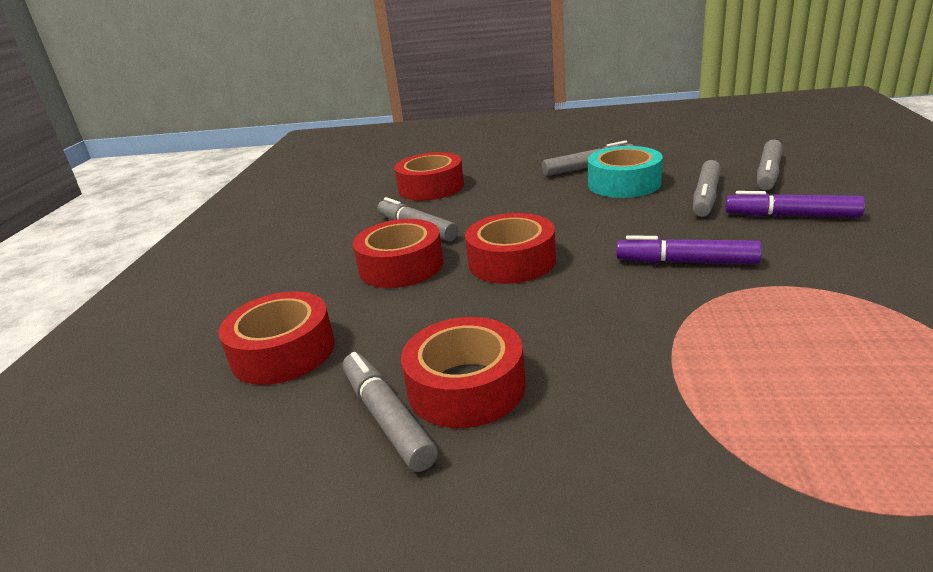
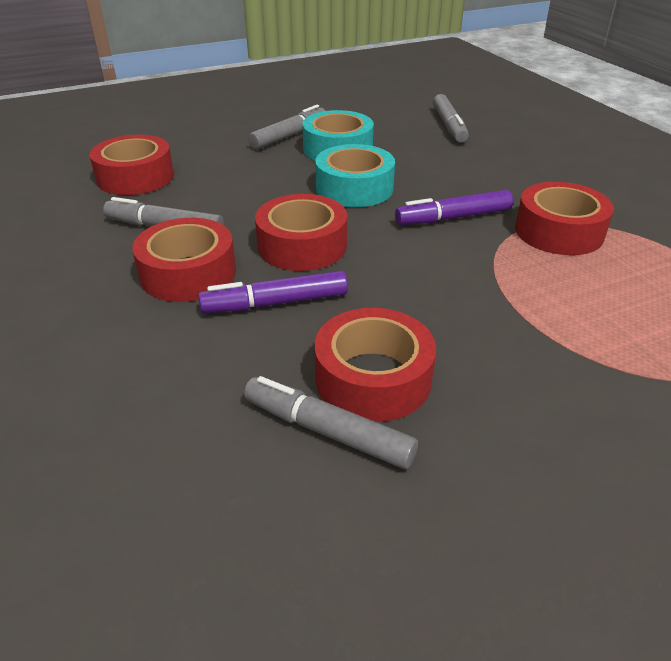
camera: 35 degrees left, 10 degrees up
(283, 351) = (141, 400): red tape -> red tape (559, 231)
(607, 220) = (354, 188): none -> turquoise tape
(706, 197) = (418, 154): grey marker -> none
(791, 216) = (496, 163): purple marker -> purple marker (275, 303)

